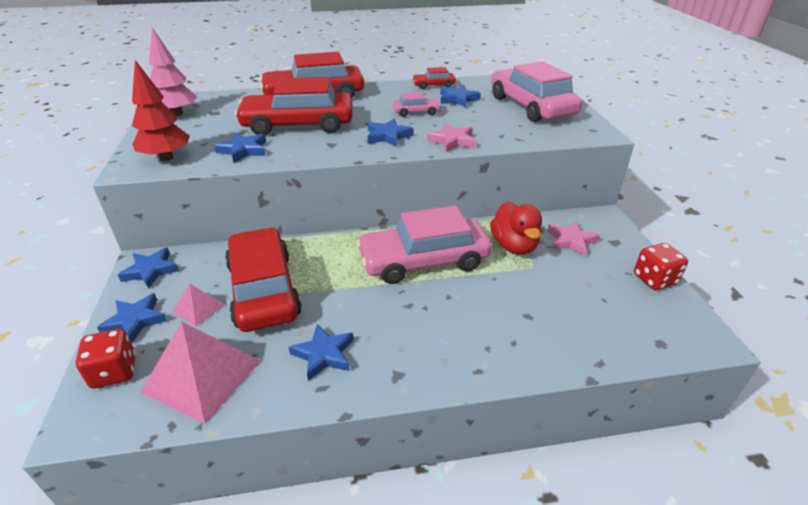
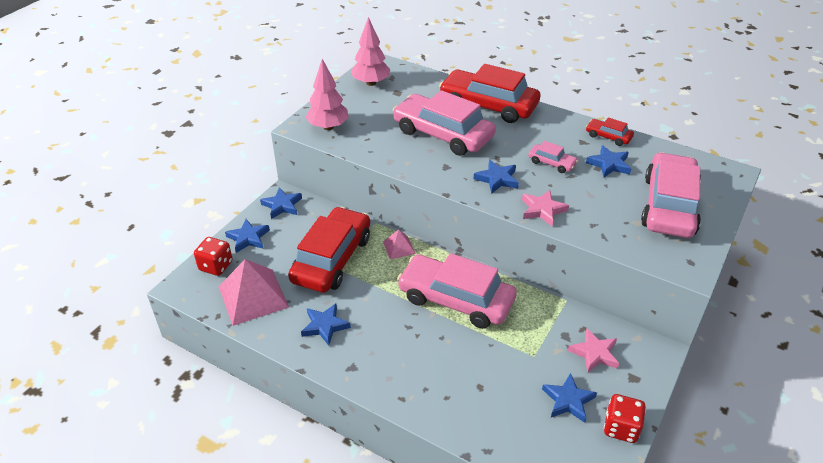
camera: 40 degrees right, 5 degrees up
(166, 158) = (328, 127): red tree -> pink tree
(198, 308) = (285, 250): pink pyramid -> pink pyramid (399, 247)
(243, 150) = (380, 143): blue star -> blue star (568, 400)
(298, 125) = (443, 134): red car -> pink car
(514, 246) = (539, 329): red duck -> none

